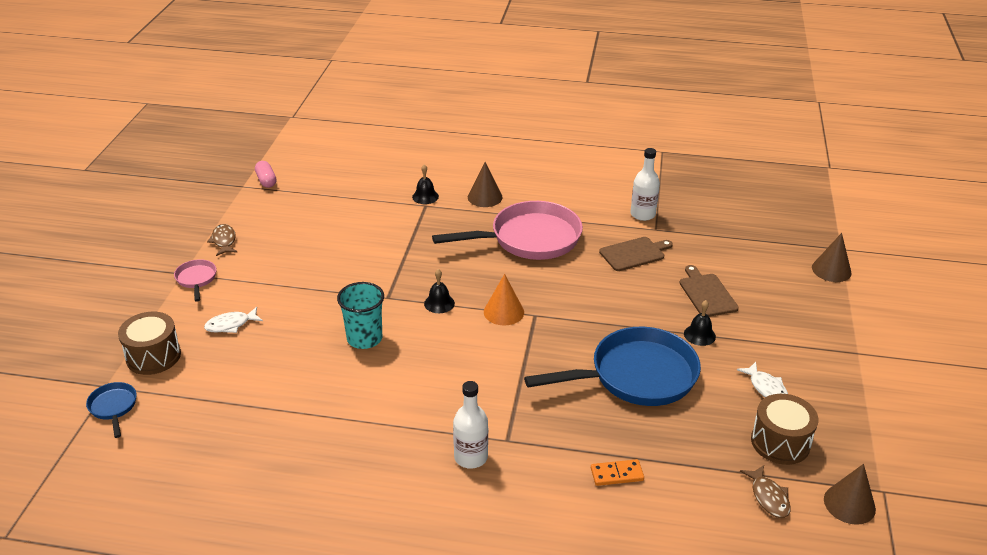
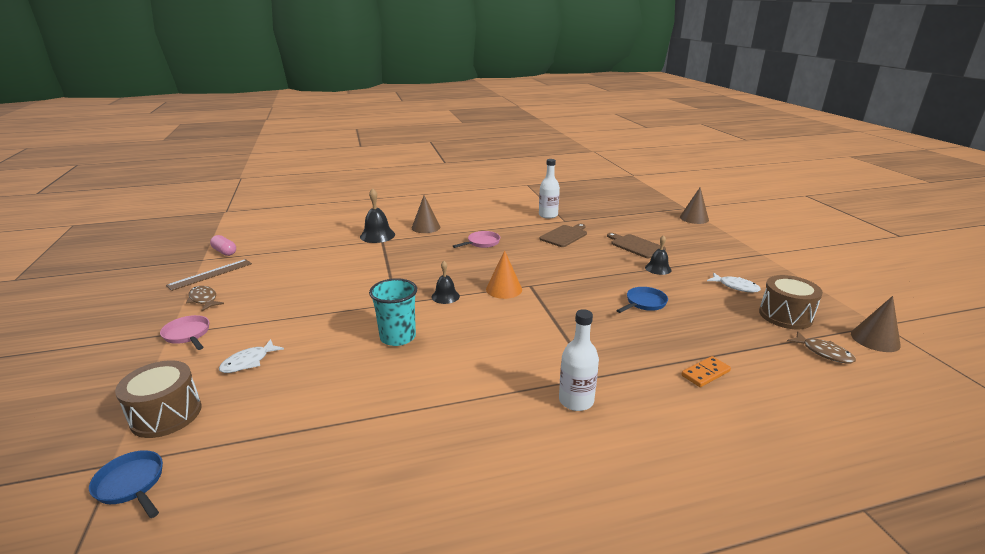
camera: 25 degrees left, 10 degrees down
(242, 209) = (210, 274): none -> brown ruler
(425, 196) = (377, 235): black bell -> black bell, size x1.53
(529, 239) = (482, 243): pink pan -> pink pan, size x0.44
(636, 376) = (644, 303): blue pan -> blue pan, size x0.44

